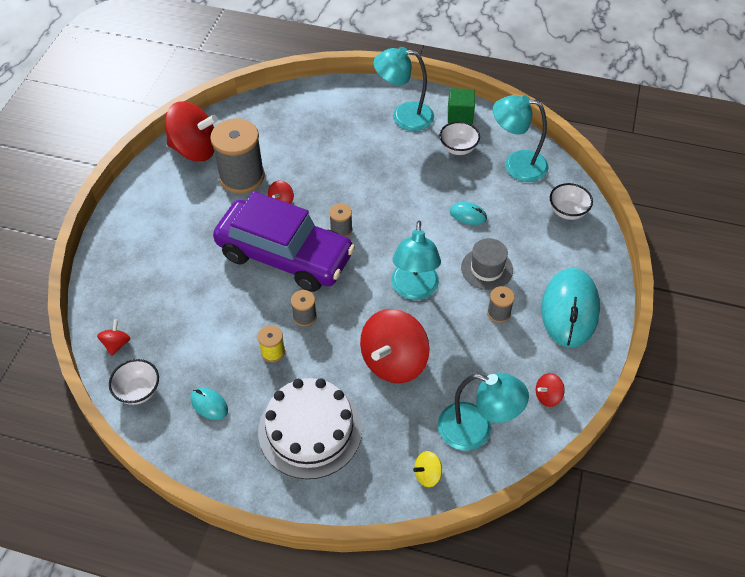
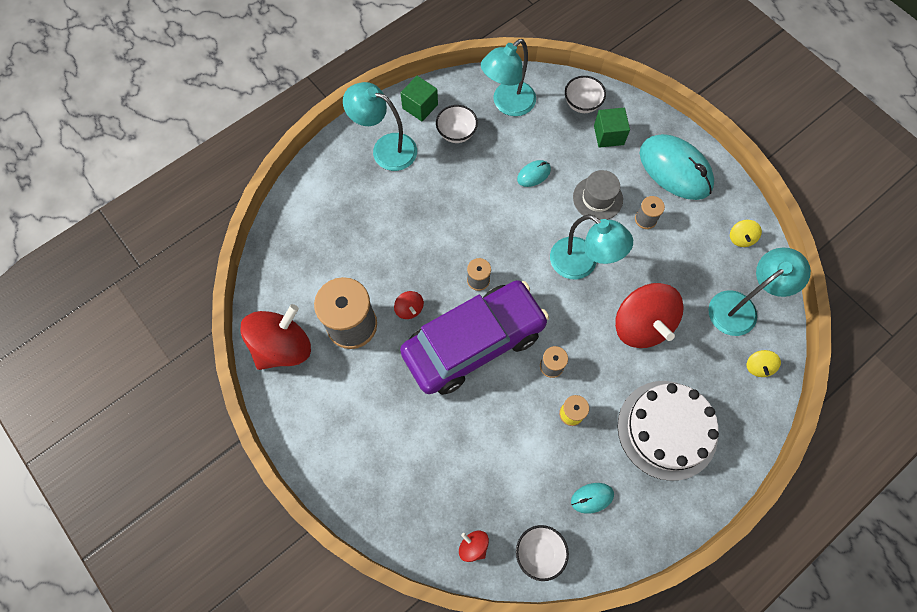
camera: 55 degrees left, 15 degrees up
(404, 116) = (385, 148): turquoise lamp -> turquoise lamp turned 75 degrees clockwise
(547, 396) = (740, 238): red spinning top -> yellow spinning top
(556, 245) = (608, 135): none -> green cube

